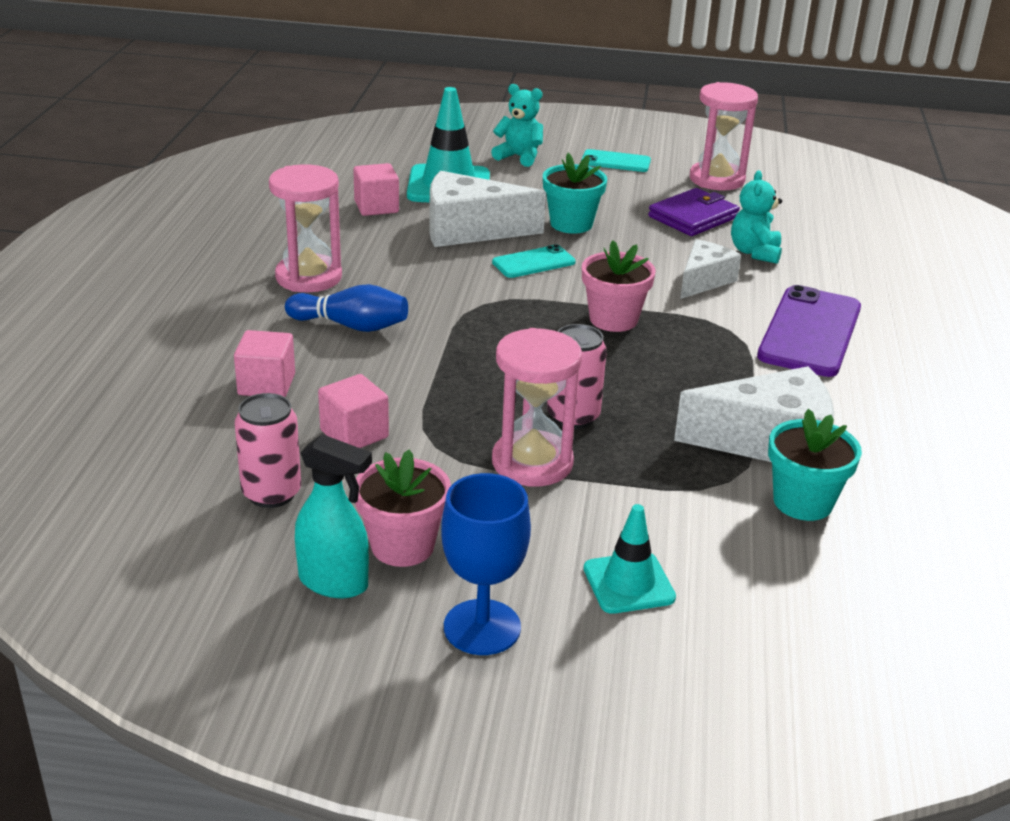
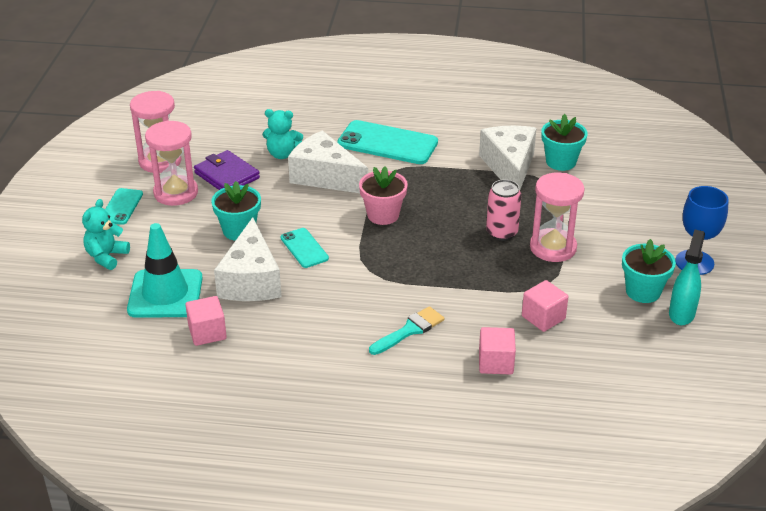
camera: 90 degrees left, 5 degrees up
(271, 493) = (613, 346): pink can -> none
(308, 277) = (337, 359): pink hourglass -> pink hourglass (176, 193)
(351, 326) = (409, 330): blue bowling pin -> turquoise brush
(402, 546) = (643, 291): pink flower pot -> turquoise flower pot
(628, 583) = (644, 217): turquoise traffic cone -> none
(704, 280) = (325, 177): white cheese -> white cheese, size x1.62
(810, 332) = (387, 143): purple phone -> turquoise phone

